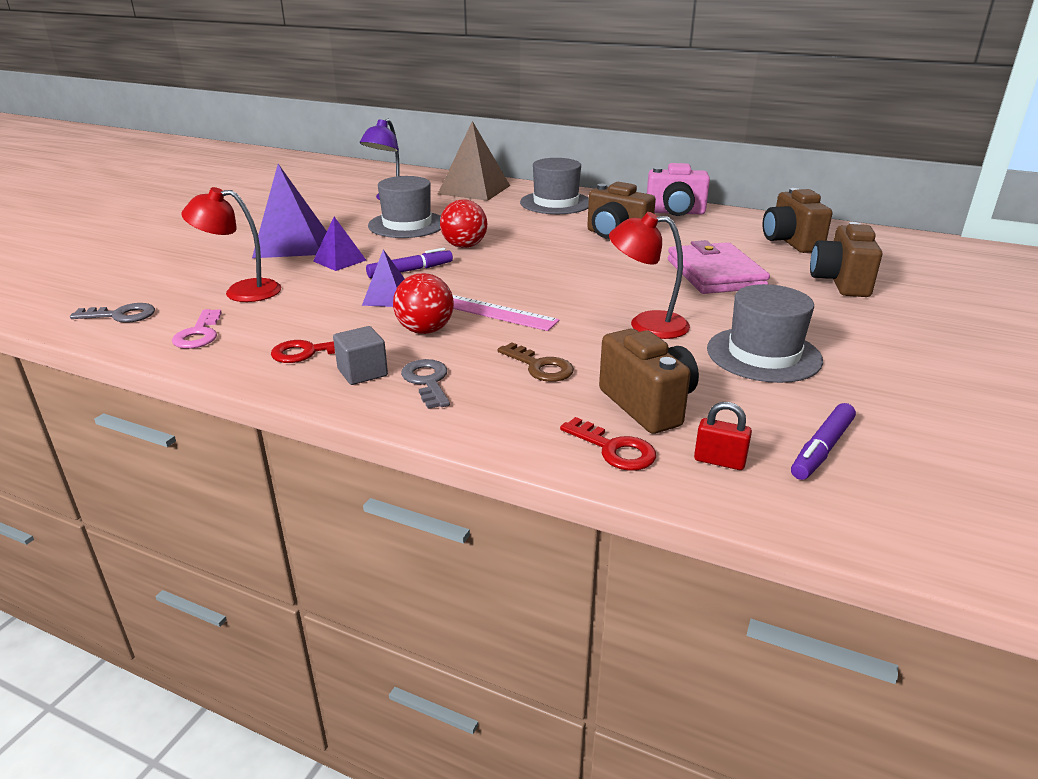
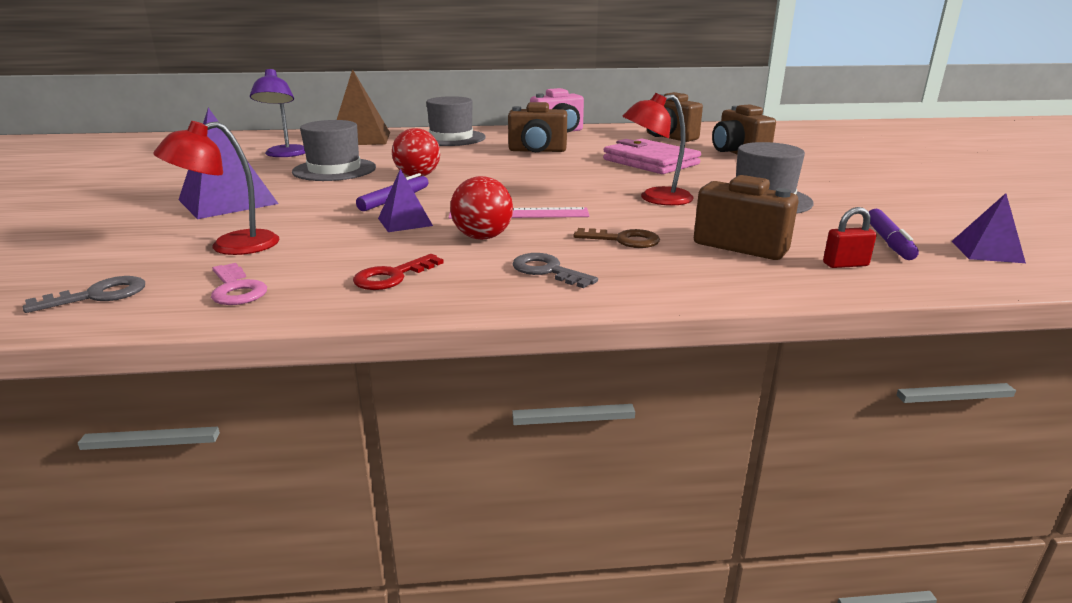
camera: 30 degrees left, 5 degrees down
(339, 260) = (306, 205): purple pyramid -> purple pyramid (987, 251)
(362, 372) = (475, 278): grey cube -> none
(614, 449) = (769, 276): red key -> none

